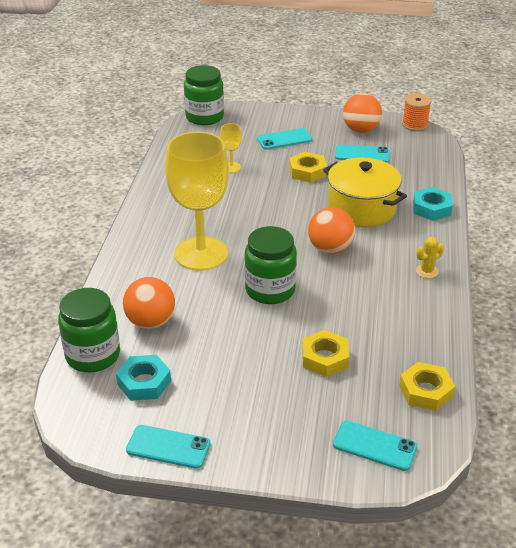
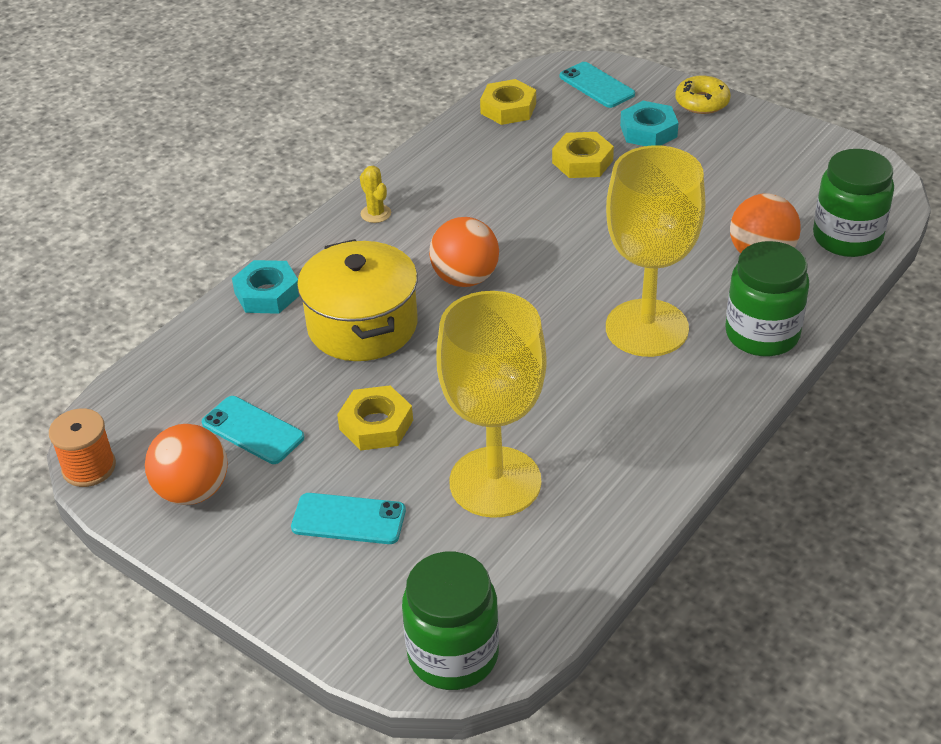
camera: 150 degrees left, 5 degrees up
(144, 382) = (796, 194): turquoise nut -> turquoise nut (648, 131)
(168, 447) = (793, 134): turquoise phone -> none
(231, 167) = (495, 482): yellow goblet -> yellow goblet, size x2.43
(268, 459) = (702, 102): none -> yellow donut
(270, 290) = (587, 249): green jar -> green jar (762, 334)
(427, 271) = (376, 214): yellow cactus -> yellow cactus turned 60 degrees clockwise

